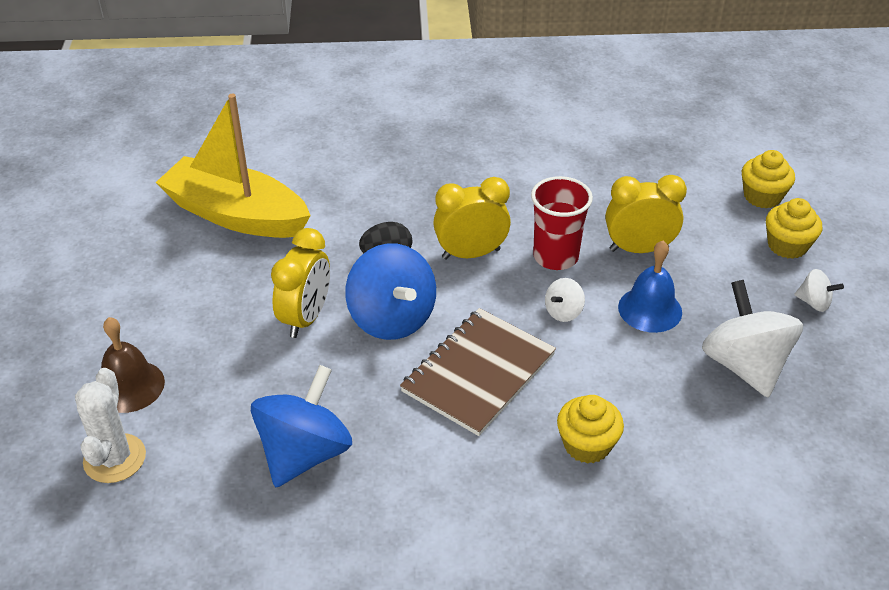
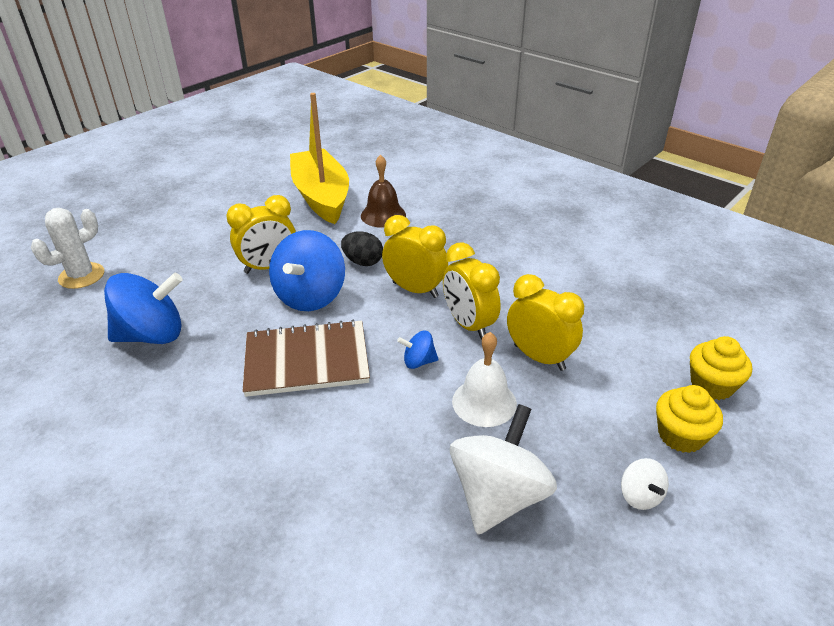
camera: 45 degrees right, 5 degrees down
(130, 386) = (142, 247): brown bell -> brown bell (383, 215)
(555, 257) = (468, 325): red cup -> yellow clock
(563, 312) = (418, 362): white spinning top -> blue spinning top
(587, 445) = (297, 456): yellow cupcake -> none
(650, 309) = (484, 402): blue bell -> white bell

